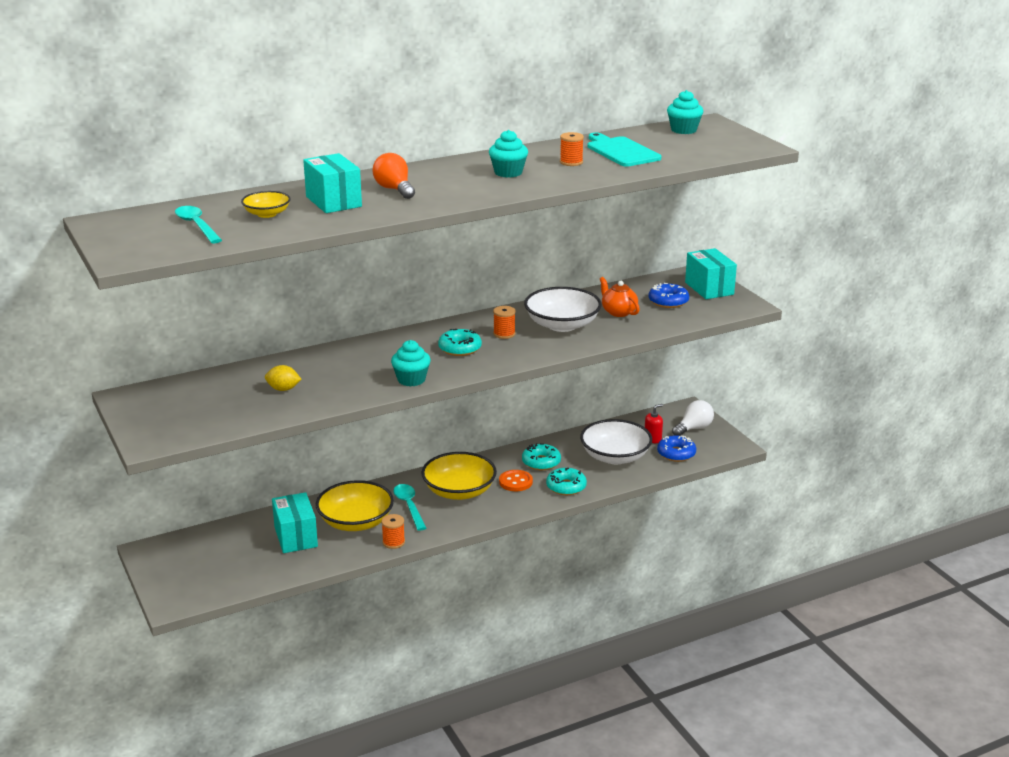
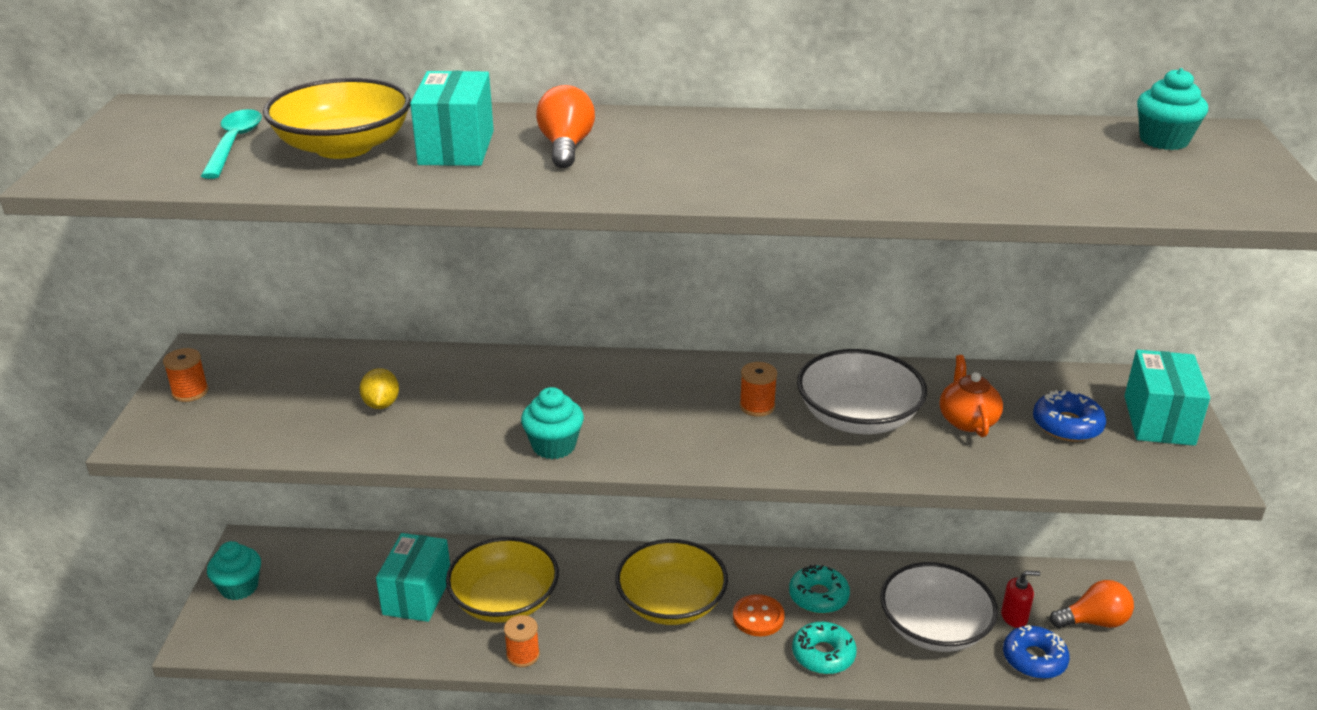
camera: 30 degrees right, 5 degrees up
(267, 214) = (344, 147): yellow bowl -> yellow bowl, size x1.85
(283, 389) = (381, 404): yellow lemon -> yellow lemon turned 45 degrees clockwise
(409, 506) = (589, 602): turquoise spoon -> none
(460, 348) = (671, 412): turquoise donut -> none
(508, 173) = (772, 156): turquoise cupcake -> turquoise cupcake (239, 587)
(571, 162) = (896, 160): orange spool -> orange spool (190, 392)
(621, 151) = (1006, 158): turquoise cutting board -> none
(694, 428) = (1094, 621): white light bulb -> orange light bulb

